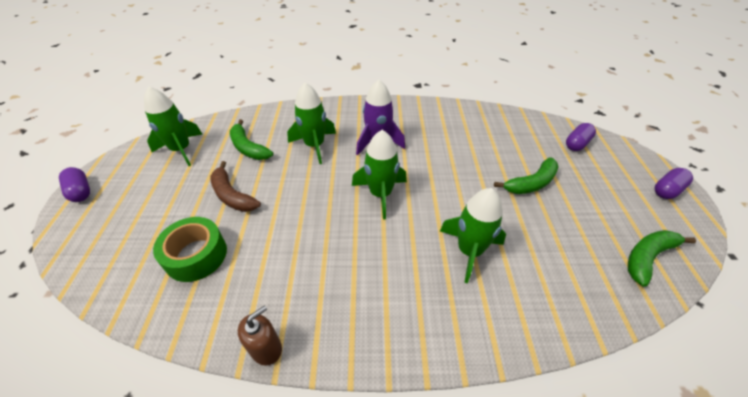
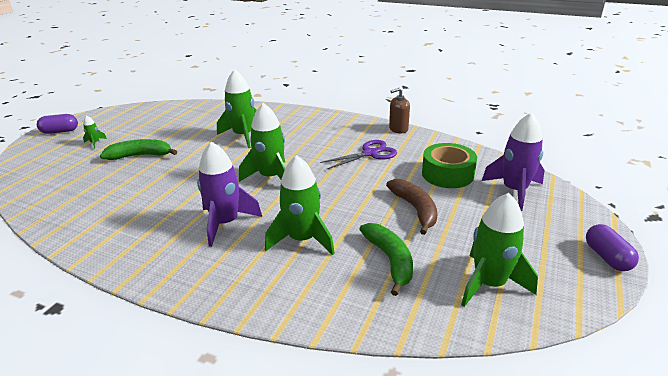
camera: 155 degrees left, 15 degrees down
(125, 249) = (514, 190): none -> purple rocket
(293, 266) = (370, 153): none -> purple scissors
(576, 144) = (44, 171): purple capsule -> none
(601, 186) = (95, 143): none -> green rocket
(647, 257) = (146, 113): green banana -> none

